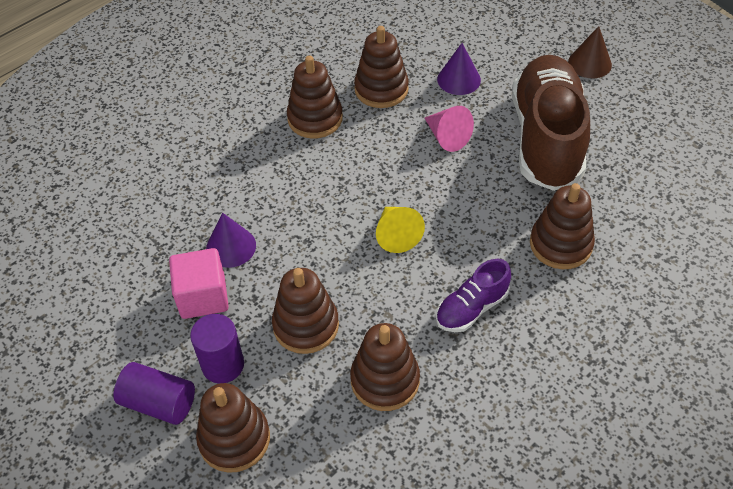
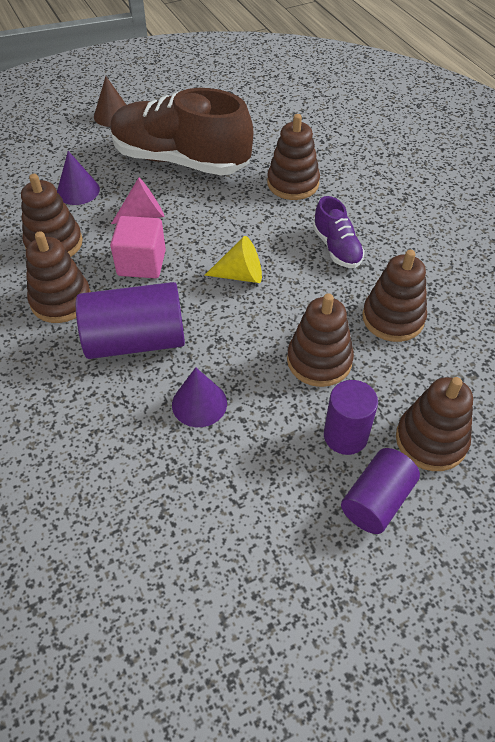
camera: 75 degrees left, 0 degrees up
(203, 297) = (255, 439): pink cube -> pink cube (141, 263)
(286, 182) = (136, 340): none -> purple cylinder

